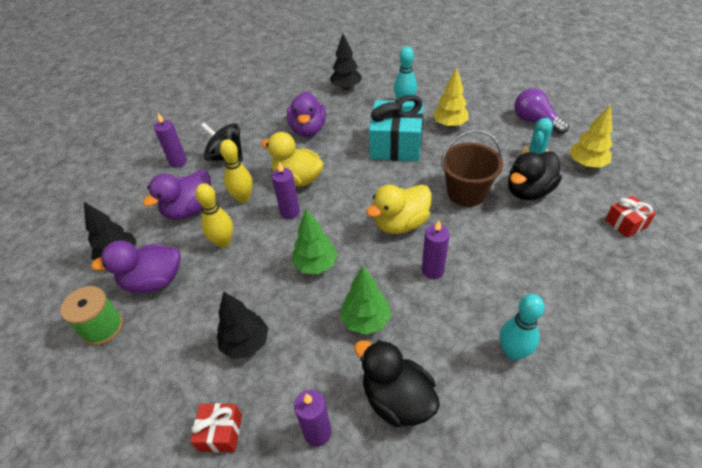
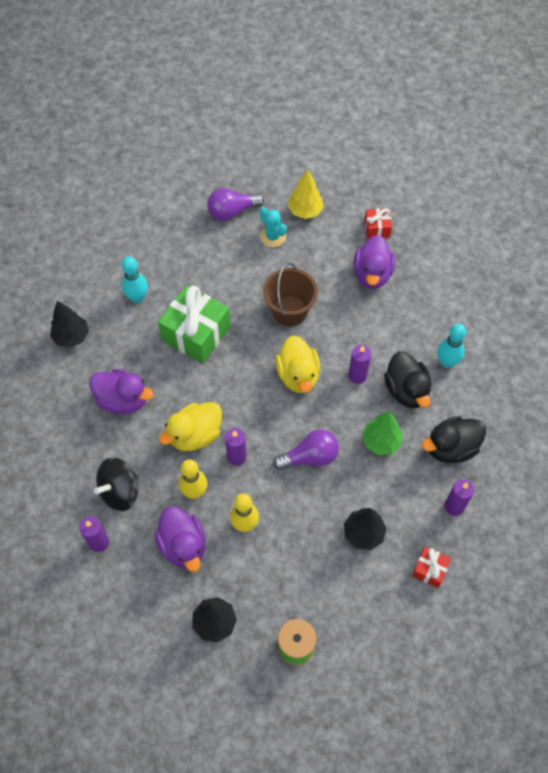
camera: 70 degrees left, 15 degrees up
(153, 281) = (263, 595): purple duck -> purple duck (372, 274)
(315, 265) = (310, 457): green tree -> purple light bulb
(396, 145) = (196, 333): turquoise gift -> green gift
(449, 125) = (194, 277): yellow tree -> none
(528, 191) = (312, 267): black duck -> black duck (406, 390)

